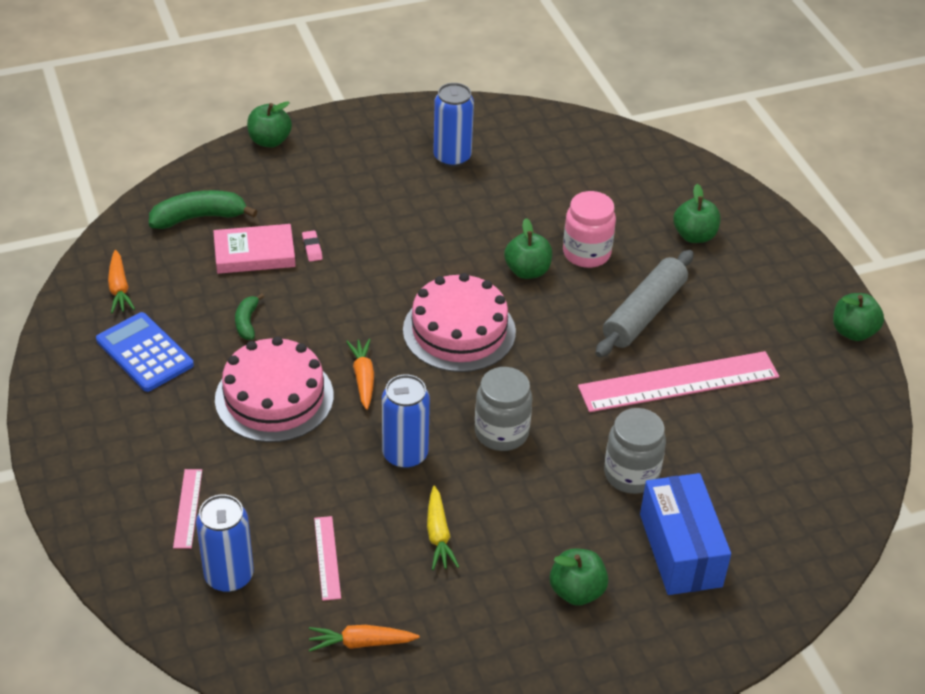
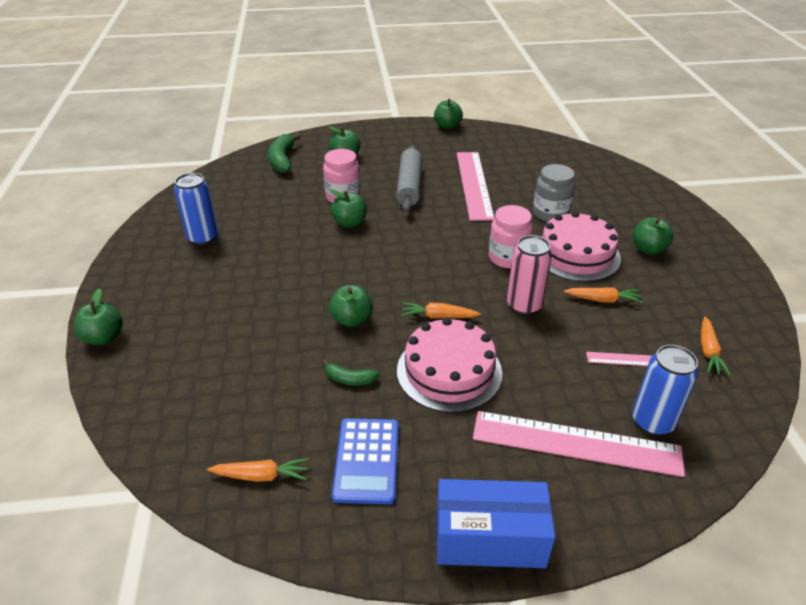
camera: 75 degrees left, 5 degrees down
(144, 353) = (366, 460): blue calculator -> blue calculator turned 60 degrees counterclockwise
(188, 508) = (576, 443): pink ruler -> pink ruler, size x2.20
(199, 217) = (185, 400): green banana -> green banana (282, 160)
(254, 253) = (259, 365): pink book -> none
(312, 248) = (271, 327): pink eraser -> none
(339, 307) = (351, 319): none -> green apple
(405, 455) = (524, 305): blue can -> pink can
(438, 535) = (603, 300): yellow carrot -> orange carrot
(459, 331) = (401, 262): pink cake -> pink cake (576, 254)
(501, 433) = (507, 258): grey jar -> pink jar
(644, 313) = (409, 186): grey rolling pin -> grey rolling pin turned 45 degrees clockwise
(680, 550) = (612, 207): blue box -> blue box (489, 538)

